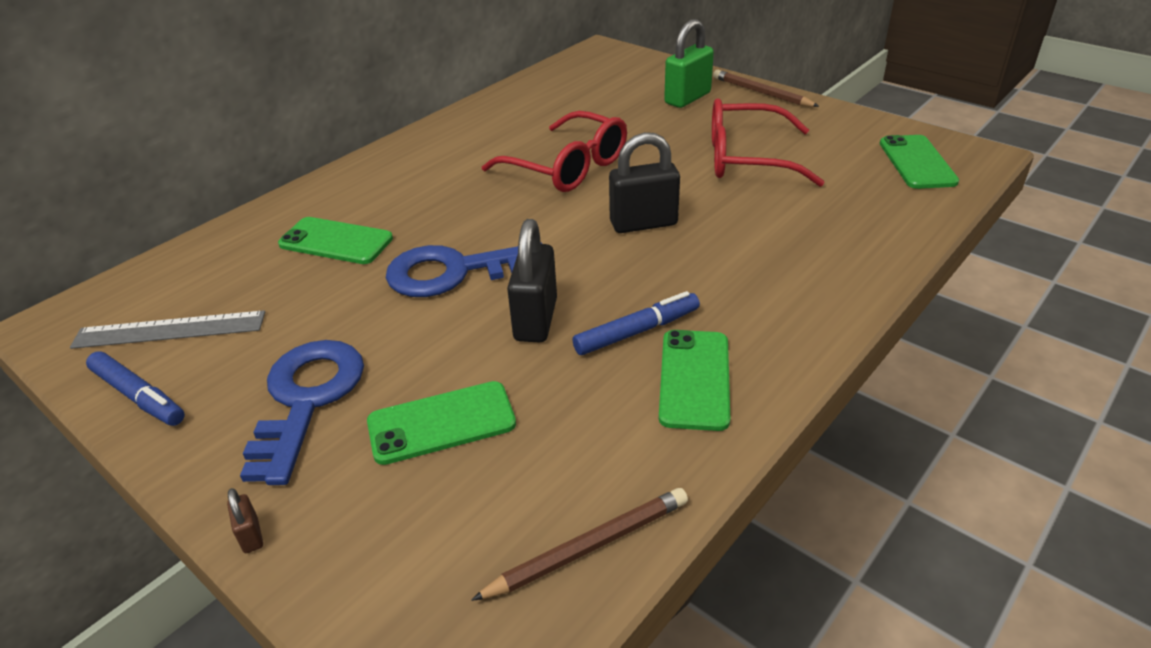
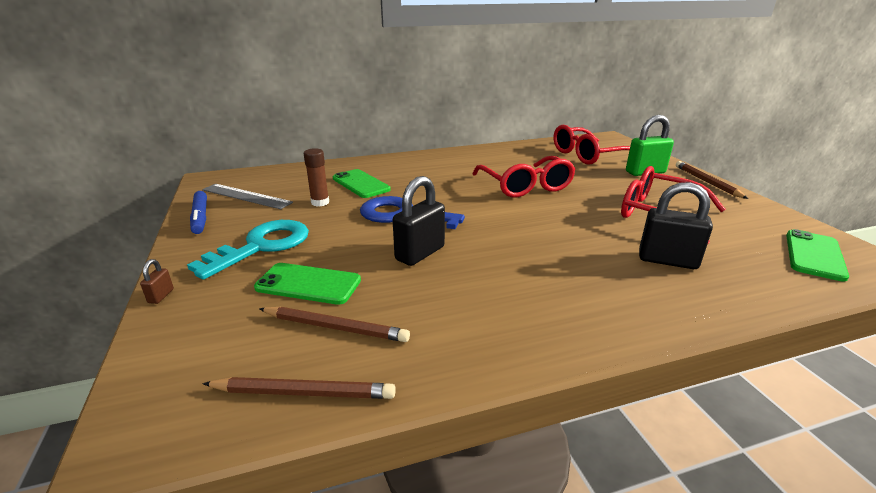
camera: 30 degrees right, 10 degrees down
(307, 399) = (262, 246): blue key -> turquoise key
(309, 296) = (320, 202): none -> brown glue stick
(540, 460) = (335, 328): none -> brown pencil
(600, 89) = (588, 155): none -> red glasses
(637, 331) = (475, 282): blue marker -> none
(643, 223) = (544, 227): black padlock -> black padlock (667, 260)
(694, 379) = (484, 325): green phone -> none

